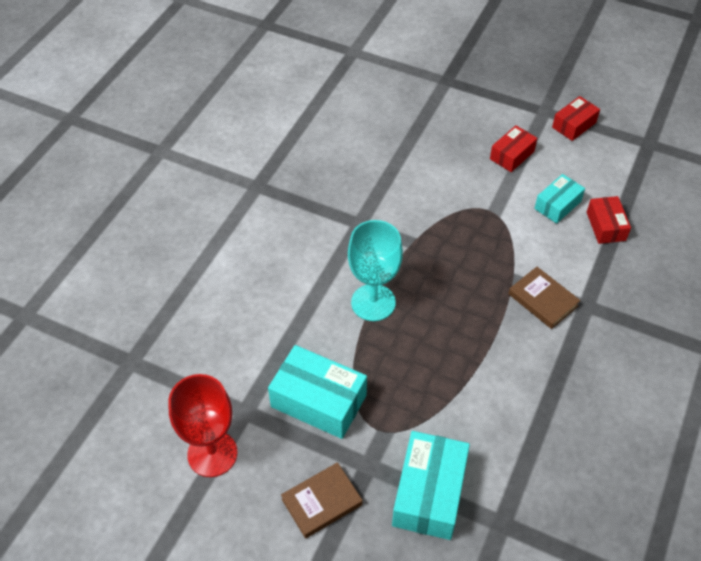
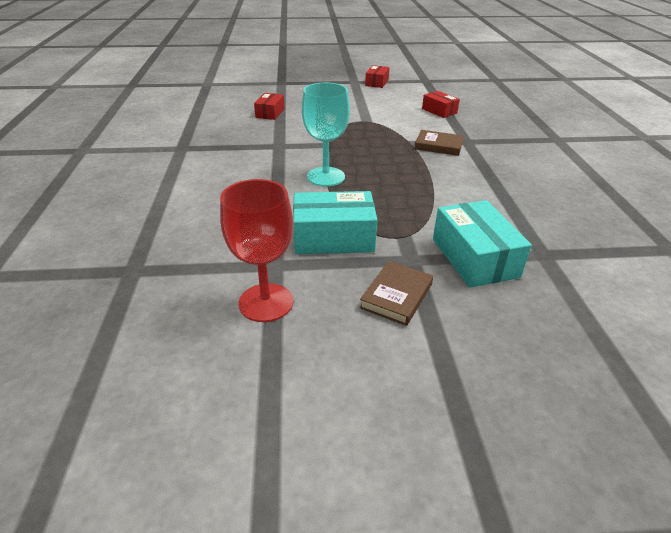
camera: 30 degrees left, 15 degrees down
(512, 155) = (353, 99): red box -> red box (270, 113)
(557, 205) = (402, 110): turquoise box -> none

